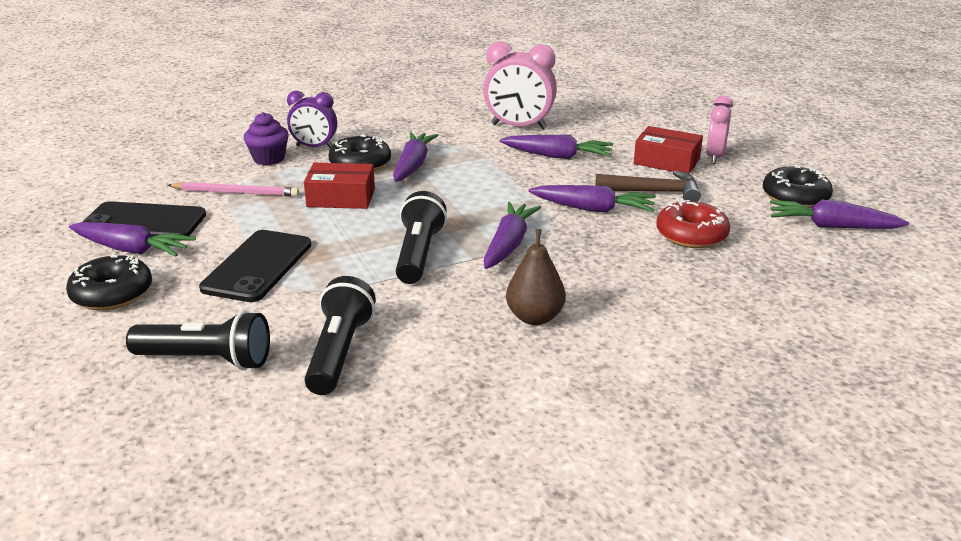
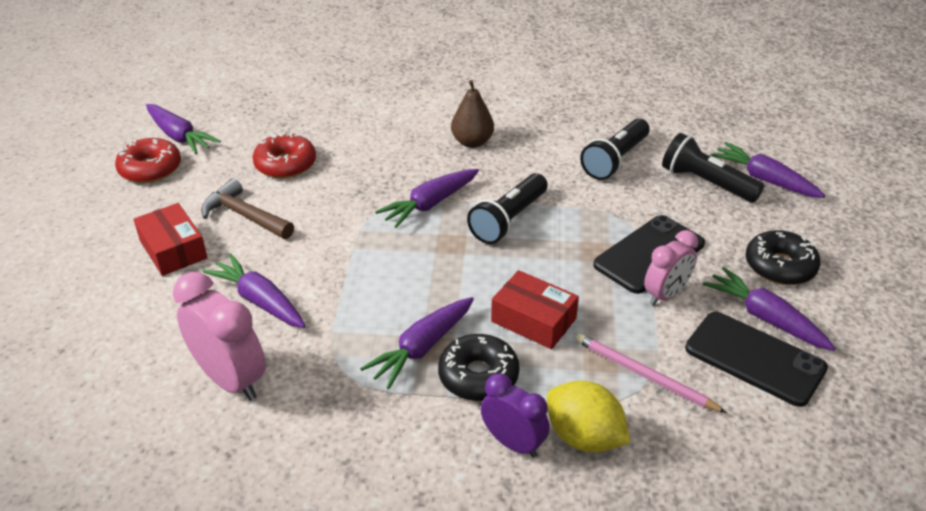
camera: 150 degrees left, 10 degrees up
(269, 159) = (584, 437): purple cupcake -> yellow lemon
(593, 209) = (321, 216): purple carrot -> purple carrot (764, 179)
(715, 157) = (122, 238): pink clock -> pink clock (665, 295)
(795, 197) = (150, 169): black donut -> red donut

